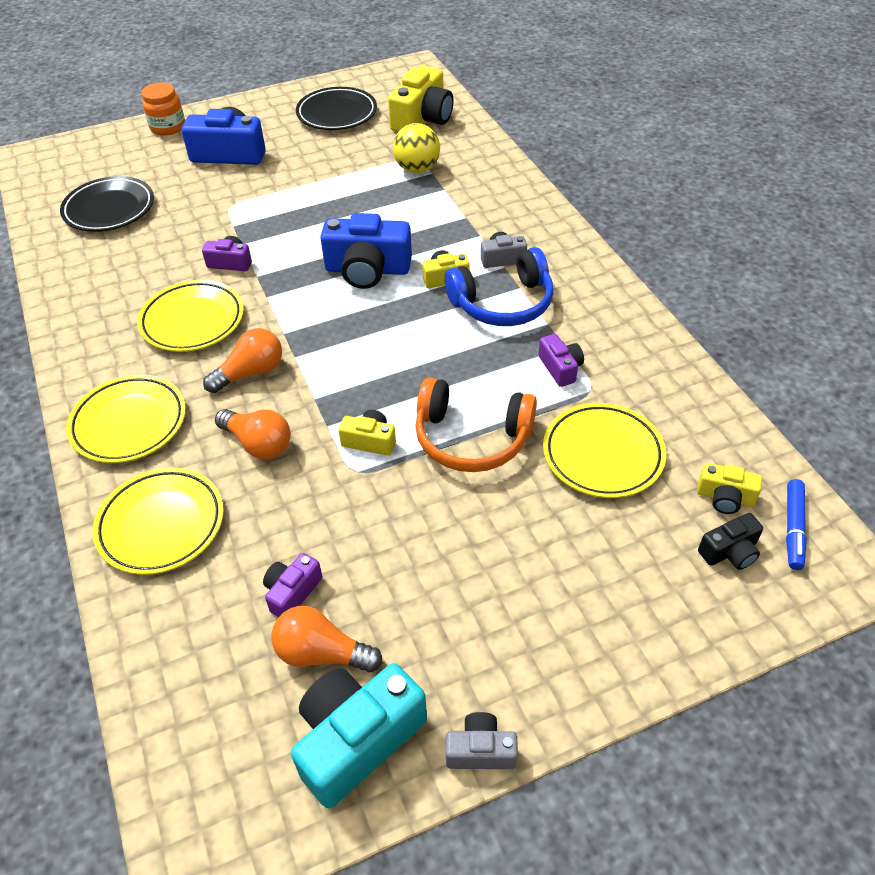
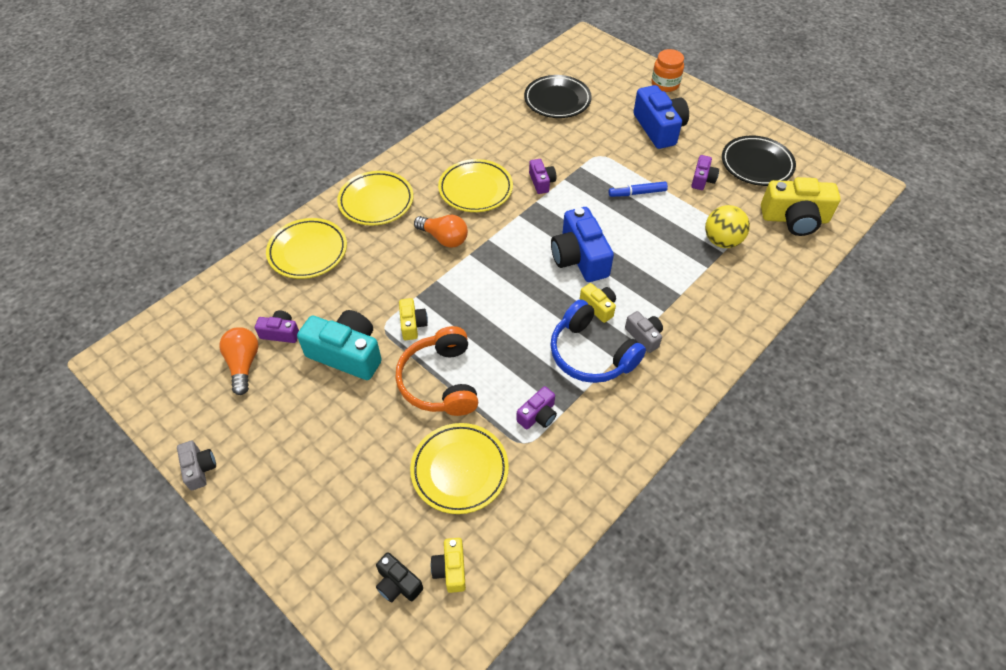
camera: 65 degrees right, 5 degrees up
(258, 444) = (386, 268): orange light bulb -> none
(327, 152) = (702, 179): none -> purple camera
(357, 739) = (193, 403): turquoise camera -> turquoise camera (347, 354)
(793, 528) = (439, 629): blue marker -> blue marker (637, 193)

